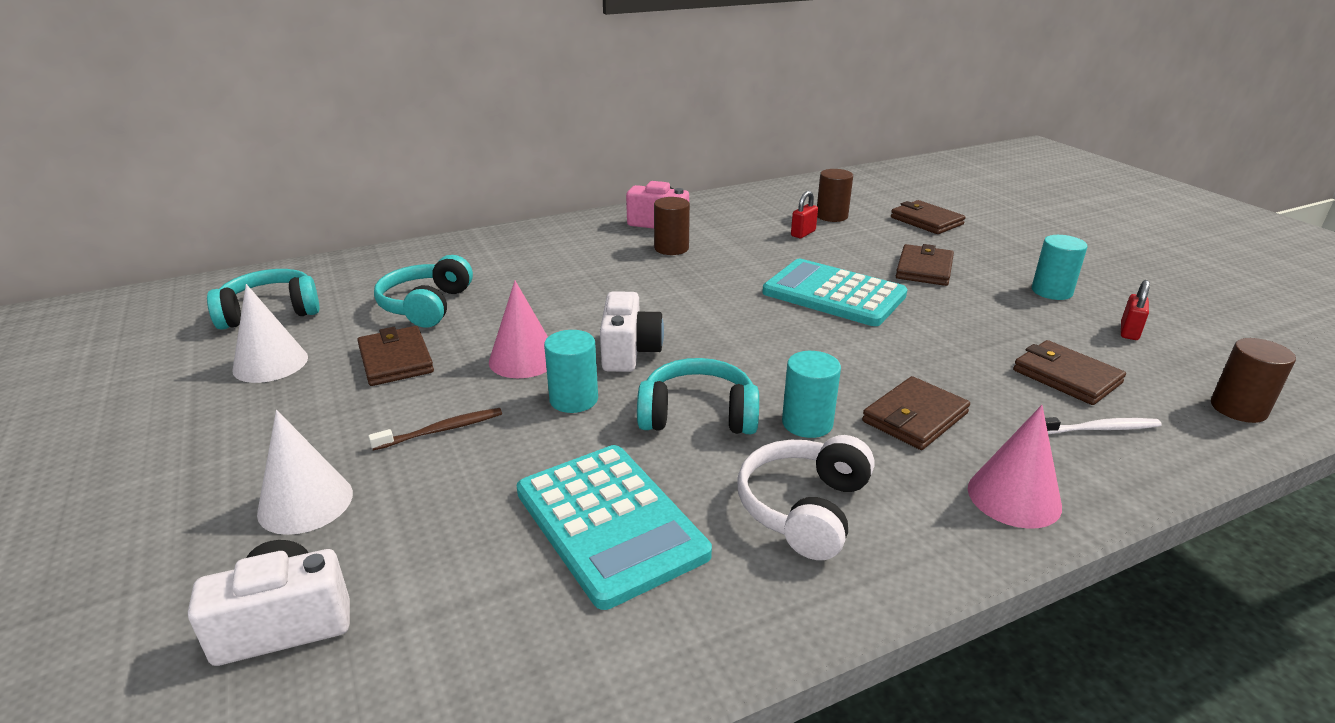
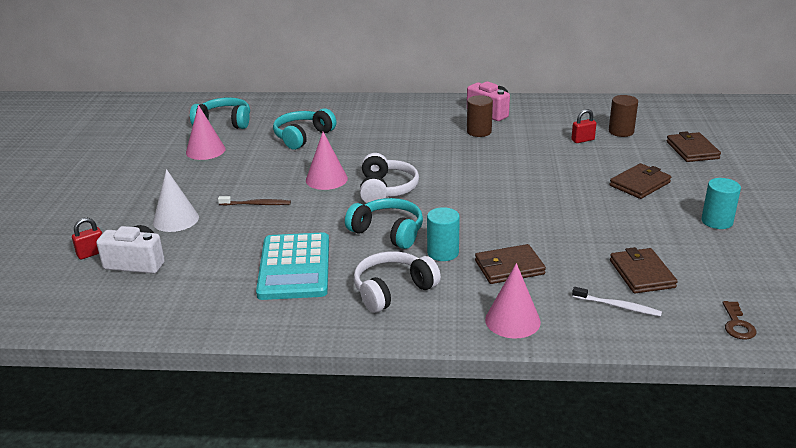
camera: 30 degrees right, 0 degrees up
(270, 363) = (205, 150): white cone -> pink cone
(396, 360) = (263, 163): brown wallet -> none
(573, 399) = (332, 207): turquoise cylinder -> none
(629, 352) = (386, 189): white camera -> white headphones
(833, 294) = (551, 186): turquoise calculator -> none
(1129, 331) = (735, 261): red padlock -> red padlock (91, 253)
(1238, 409) = (737, 324): brown cylinder -> brown key

